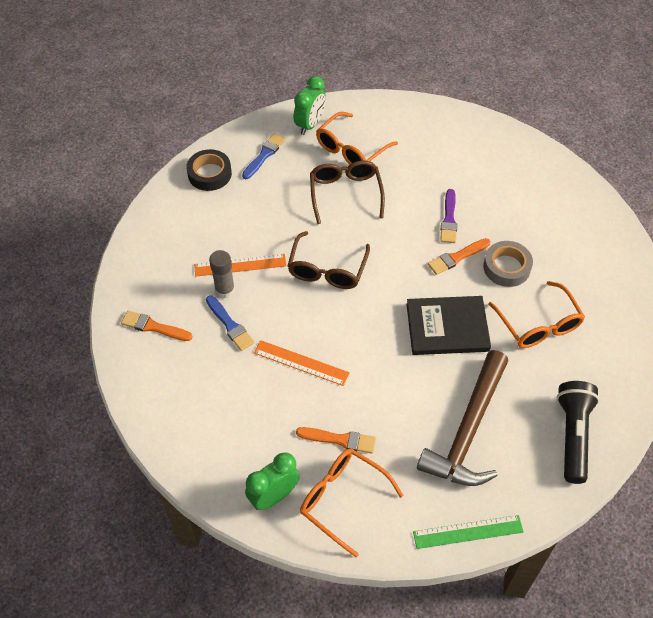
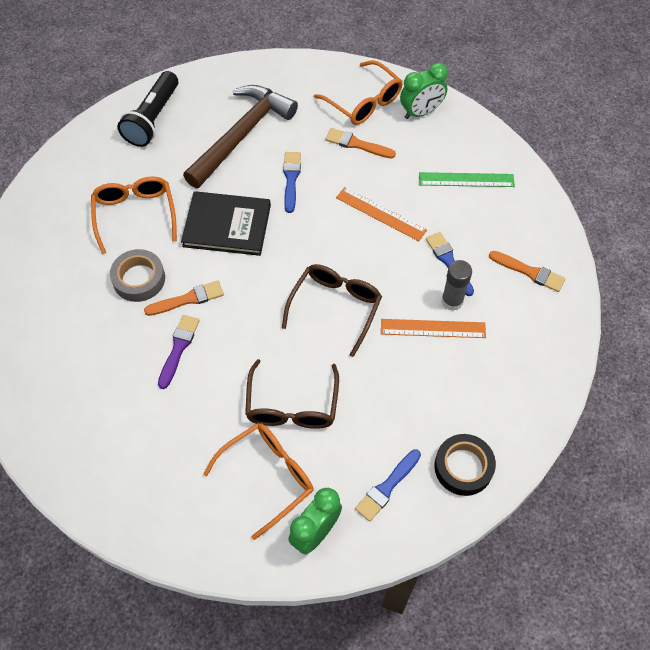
camera: 170 degrees left, 5 degrees up
(399, 386) = (291, 179): none -> blue brush
(468, 532) = (269, 68): green ruler -> green ruler (466, 180)

